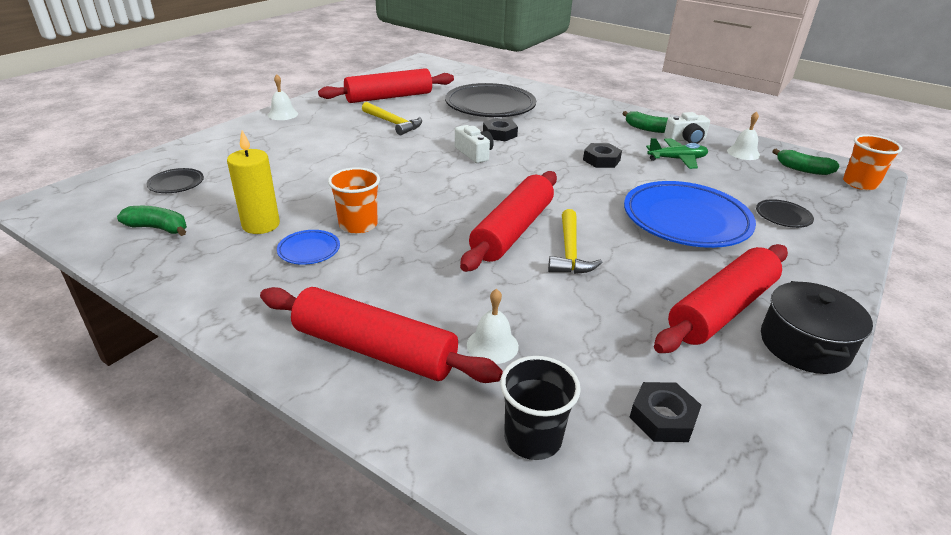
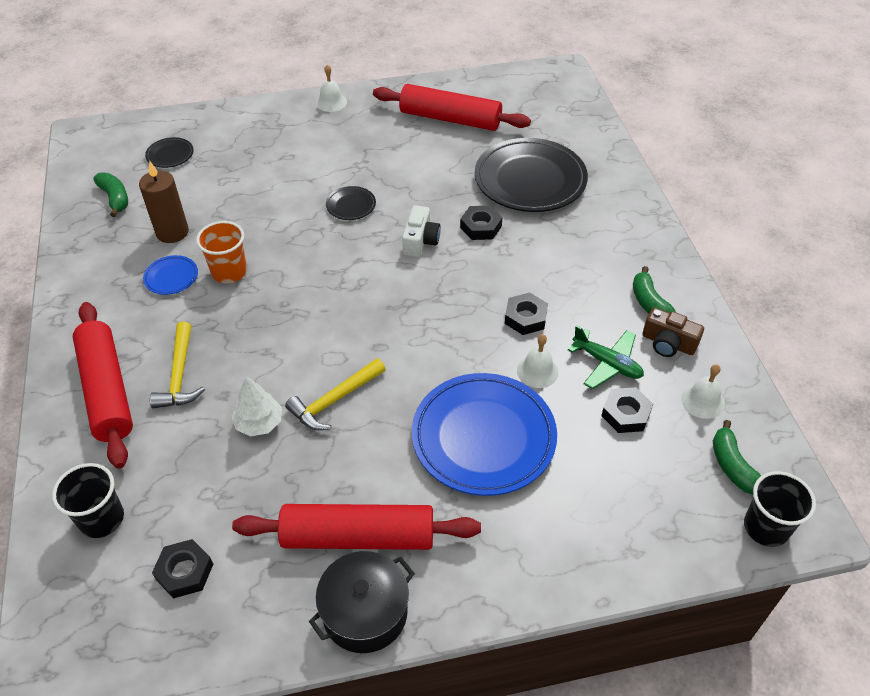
camera: 45 degrees right, 15 degrees up
(261, 225) = (172, 232): yellow candle -> brown candle
(393, 123) = (405, 161): yellow hammer -> yellow hammer (180, 375)
(492, 345) = (170, 439): white bell -> white bell (537, 371)
(512, 230) = (324, 350): red rolling pin -> none
(543, 293) = (259, 423): none -> white tree
(686, 139) = (668, 343): white camera -> brown camera
(725, 174) = (625, 414): none -> black nut
(783, 216) = (587, 500): black plate -> black plate (351, 205)
(859, 184) = (766, 527): orange cup -> black cup

